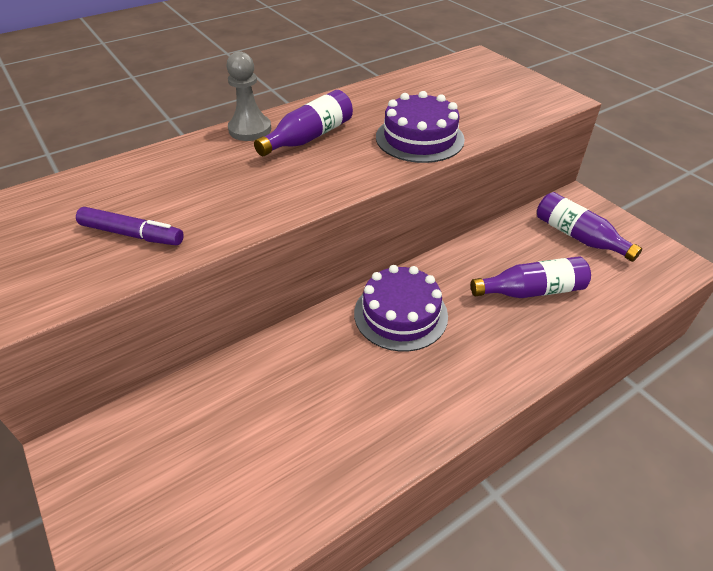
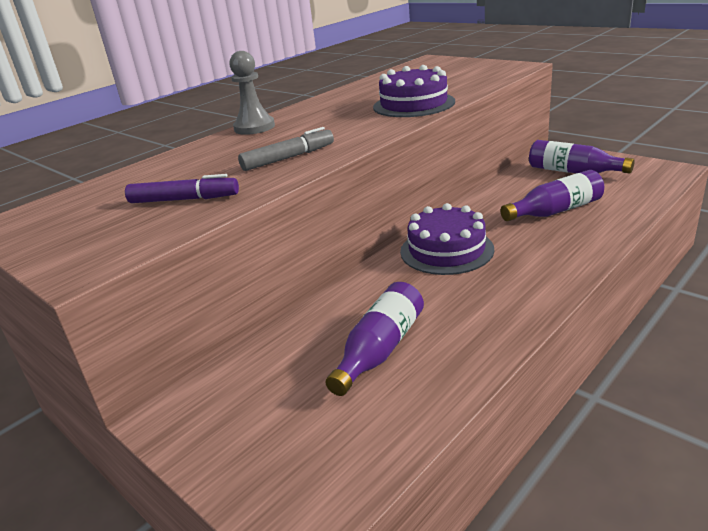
camera: 10 degrees left, 15 degrees down
(256, 195) = (288, 158): none -> grey marker
(309, 137) = (313, 121): purple bottle -> purple bottle (380, 349)

